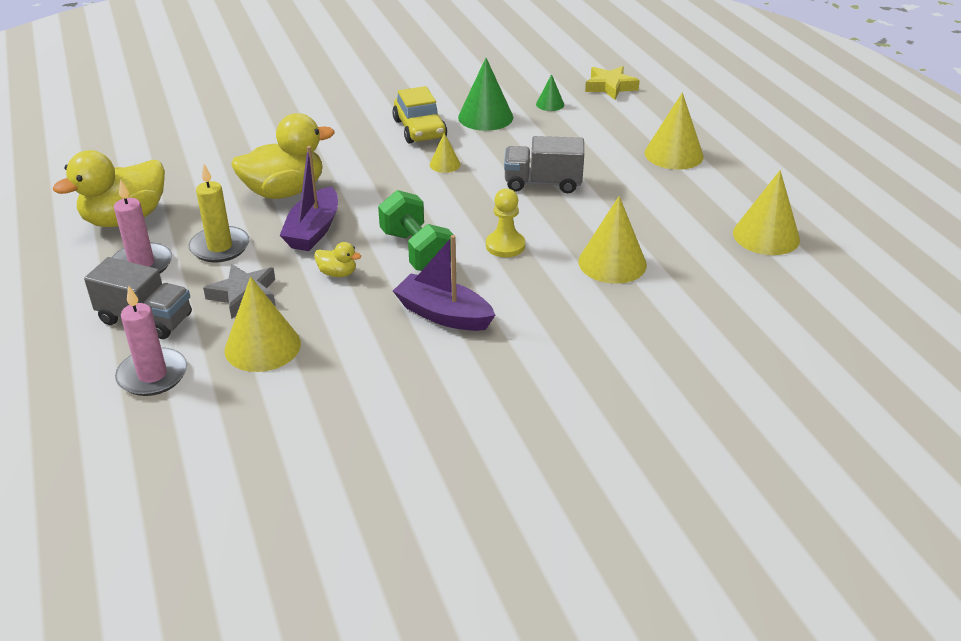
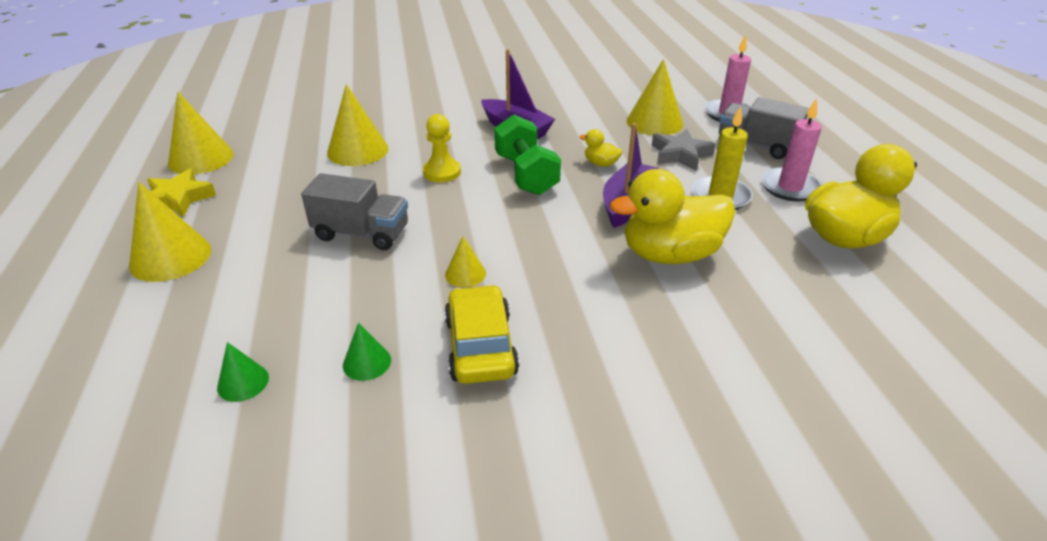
camera: 170 degrees left, 0 degrees up
(485, 117) = (367, 362): green cone -> green cone, size x0.52
(610, 87) = (98, 419): yellow star -> yellow star (178, 199)

